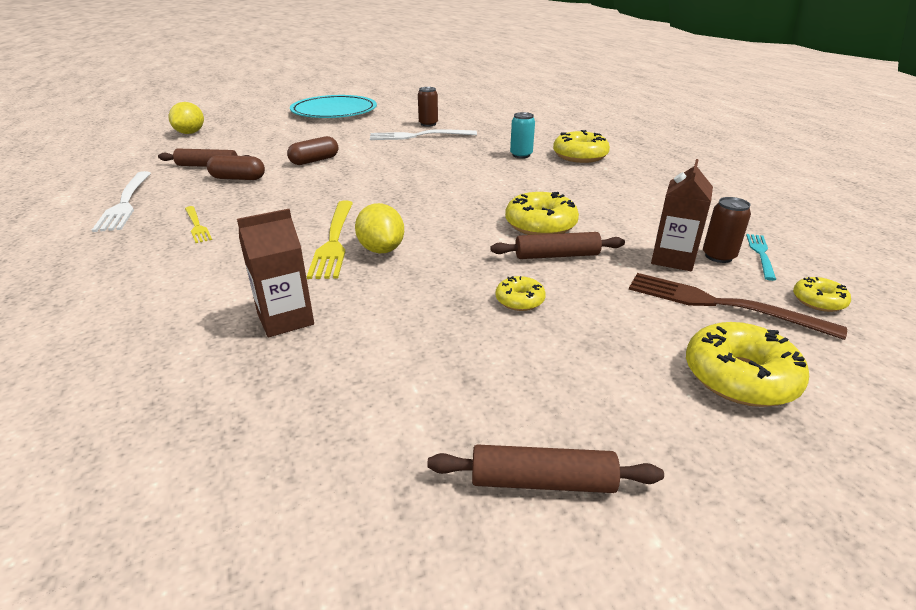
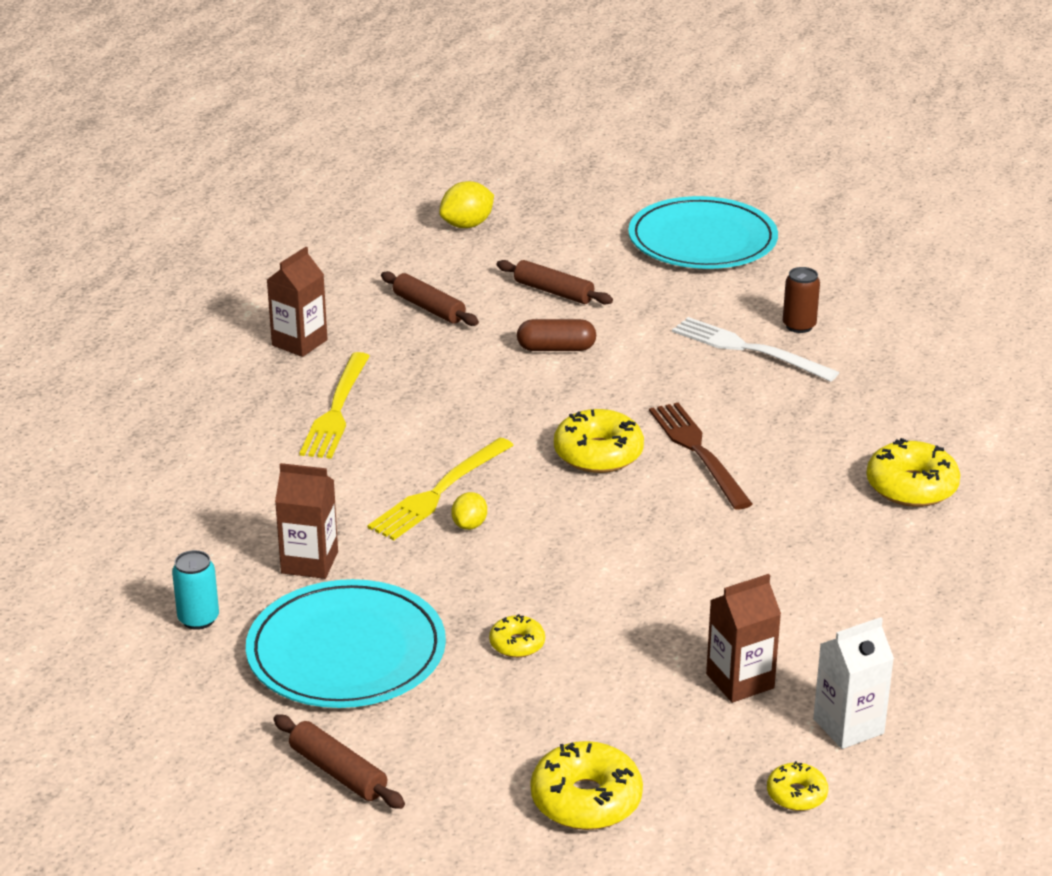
camera: 40 degrees right, 0 degrees up
(125, 203) = (299, 343): white fork -> brown carton
(197, 226) = (336, 410): yellow fork -> yellow fork, size x1.77
(238, 178) = (440, 347): brown capsule -> none
(381, 249) = (469, 525): yellow lemon -> yellow lemon, size x0.62
(402, 368) = (346, 651): none -> turquoise plate
(521, 155) = (832, 449): turquoise can -> turquoise can (198, 619)
(540, 225) = (672, 572): yellow donut -> yellow donut (598, 454)
(556, 255) = (627, 616): brown rolling pin -> brown rolling pin (554, 292)
(718, 256) = (796, 704): brown can -> none
(721, 304) = (693, 745): brown fork -> brown fork (698, 452)
(761, 254) = (848, 726): turquoise fork -> white carton

